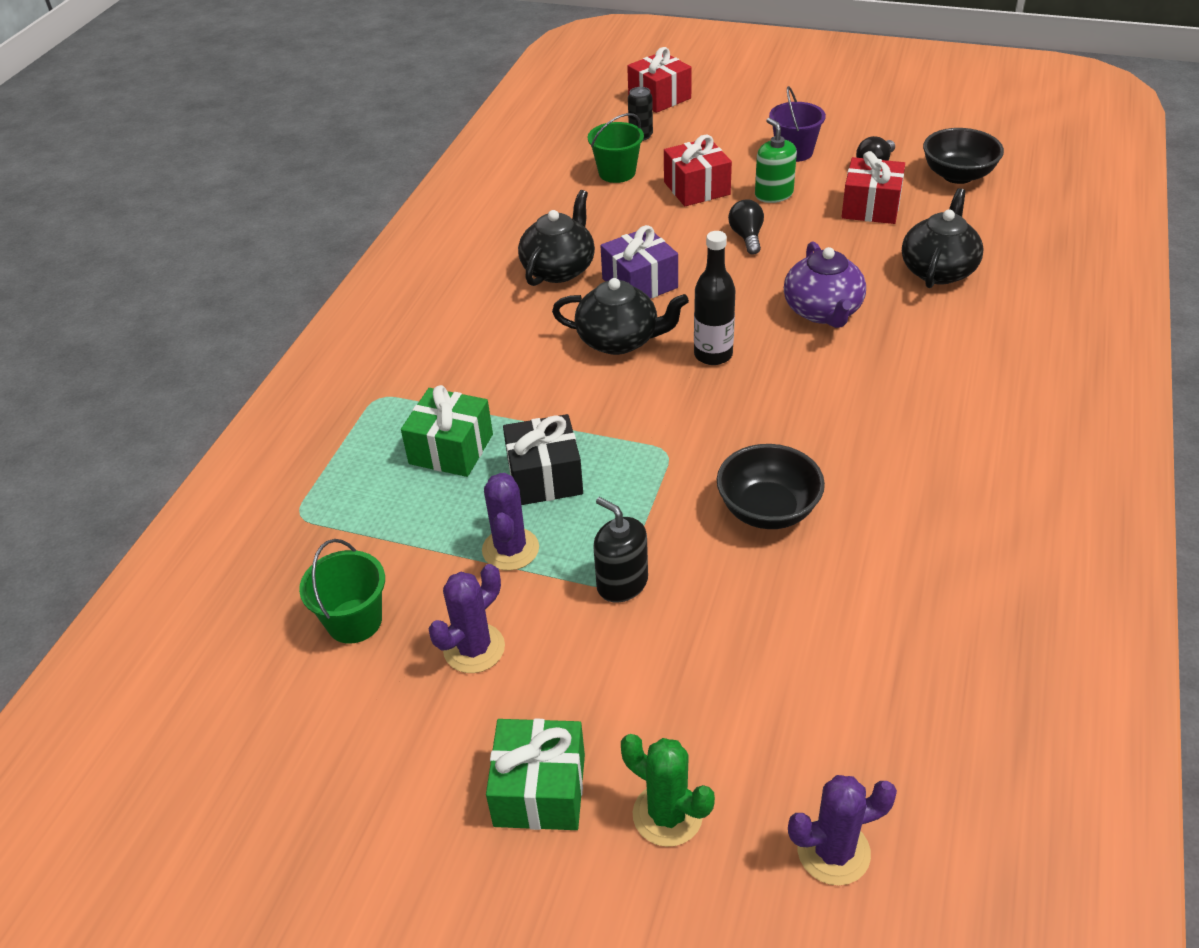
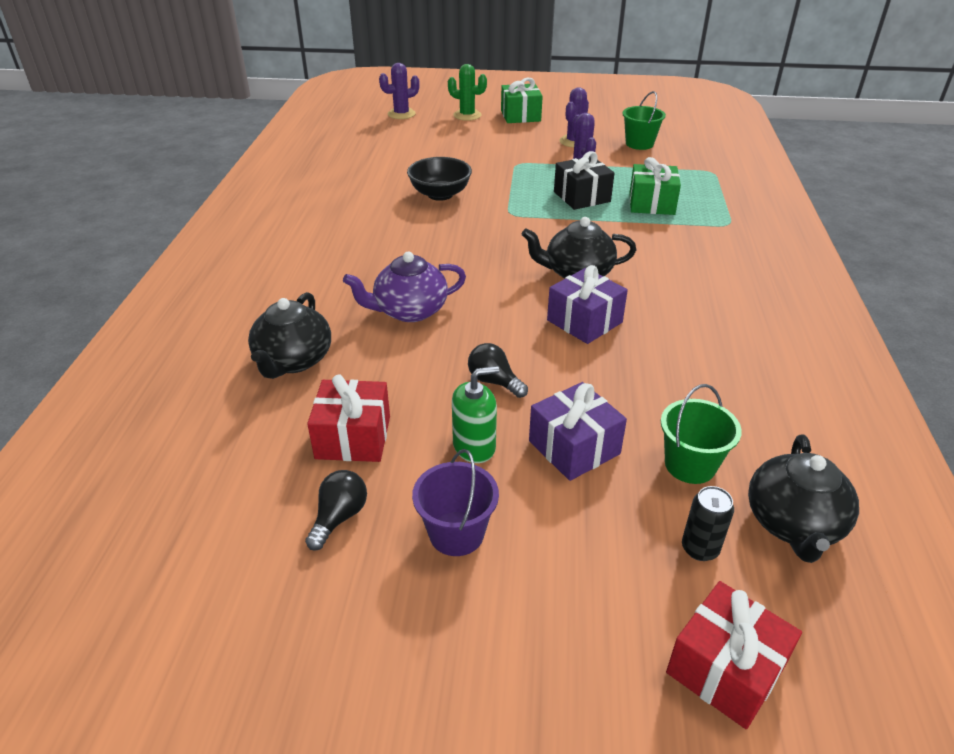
camera: 165 degrees right, 5 degrees down
(559, 269) = (670, 328): black teapot -> black teapot (793, 524)
(622, 583) = (513, 164): black soap dispenser -> none
(697, 188) = (574, 447): red gift -> purple gift
(713, 355) = (497, 270): black bottle -> none
(747, 237) = (494, 381): black light bulb -> black light bulb turned 150 degrees clockwise
(773, 194) = (474, 446): green soap dispenser -> green soap dispenser turned 75 degrees counterclockwise
(823, 311) = (409, 311): purple teapot -> purple teapot turned 90 degrees counterclockwise
(958, 175) = (226, 506): black bowl -> none

